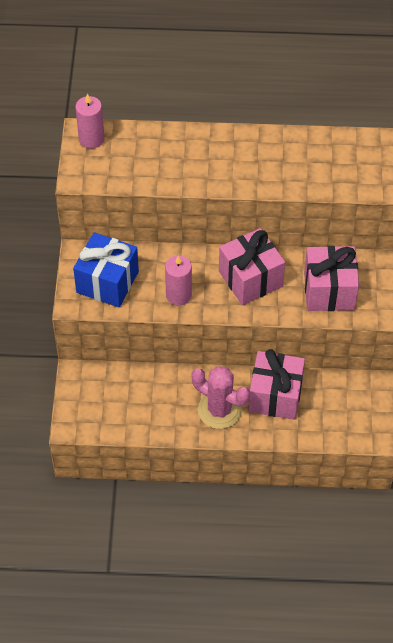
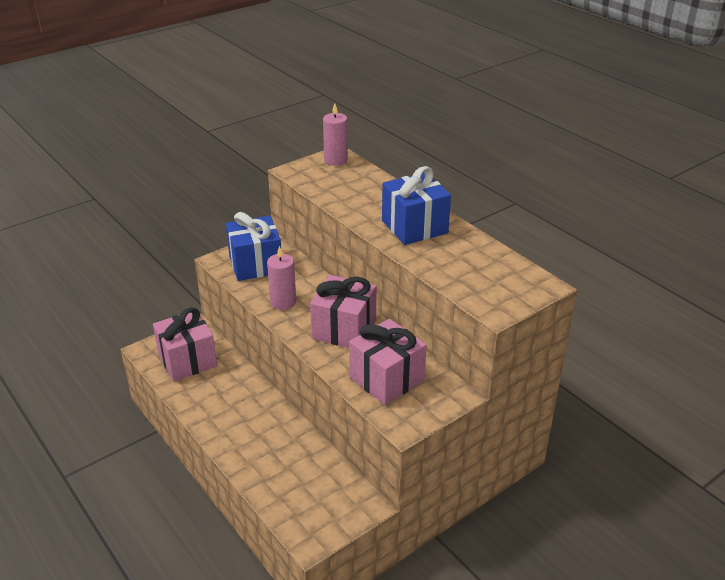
camera: 50 degrees right, 20 degrees down
(219, 410) = (237, 419): pink cactus -> none
(245, 159) = (414, 227): none -> blue gift
(275, 396) = (285, 445): pink gift -> pink gift (187, 360)

